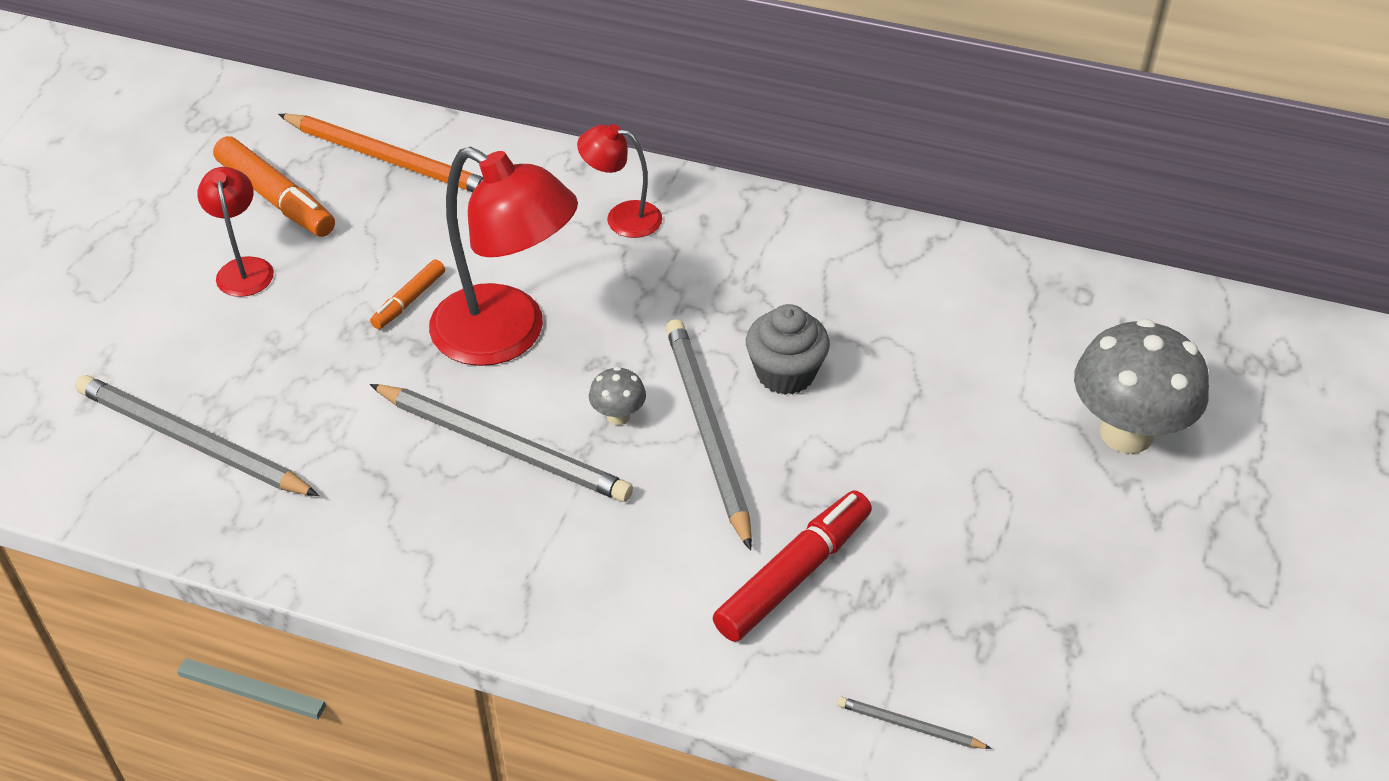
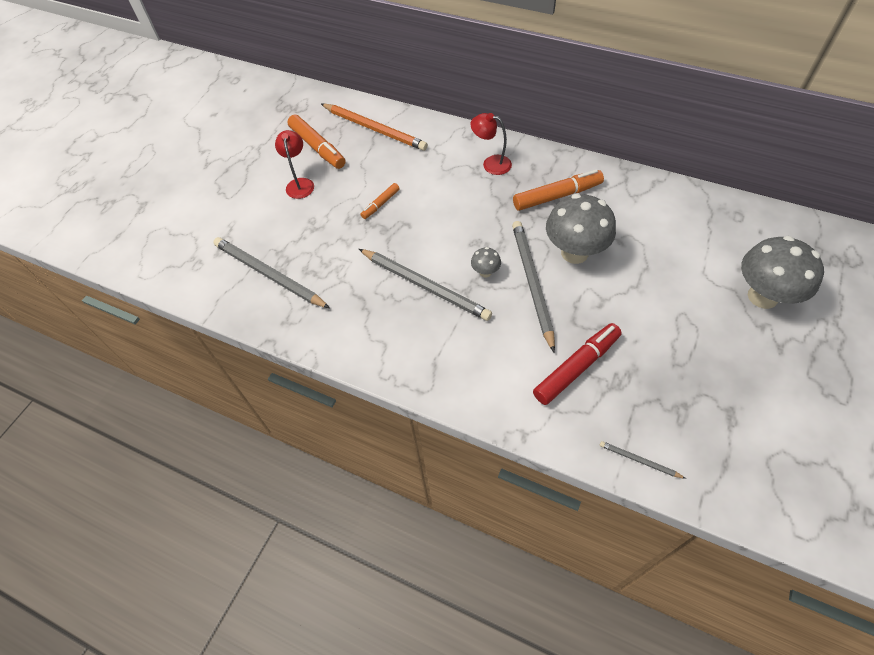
camera: 10 degrees right, 10 degrees up
(507, 336) = (429, 225): red lamp -> none
(750, 272) = (557, 196): none -> orange marker
(785, 373) = (574, 253): grey cupcake -> grey mushroom

